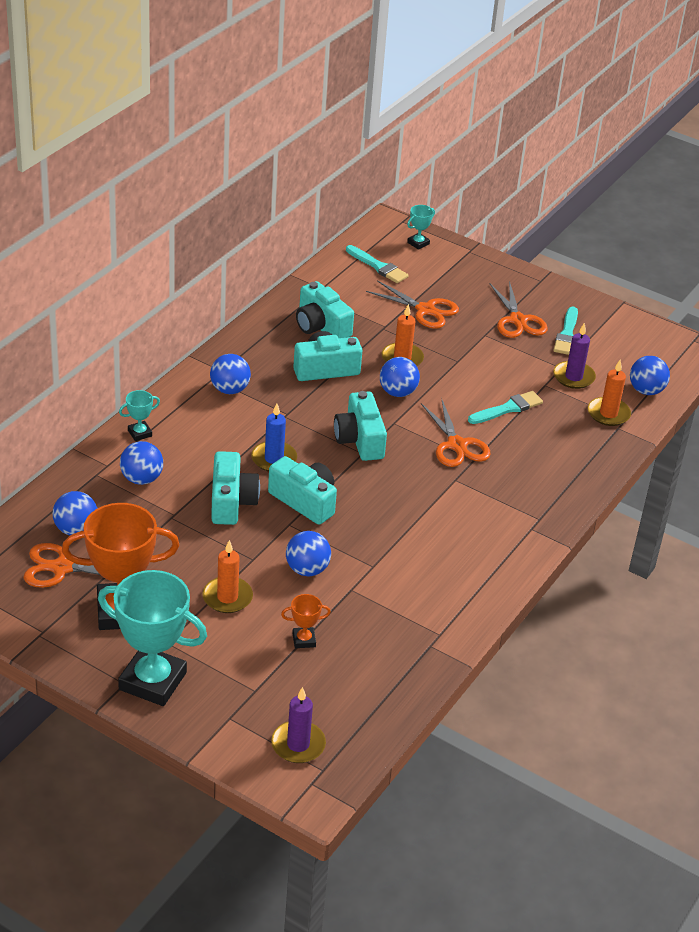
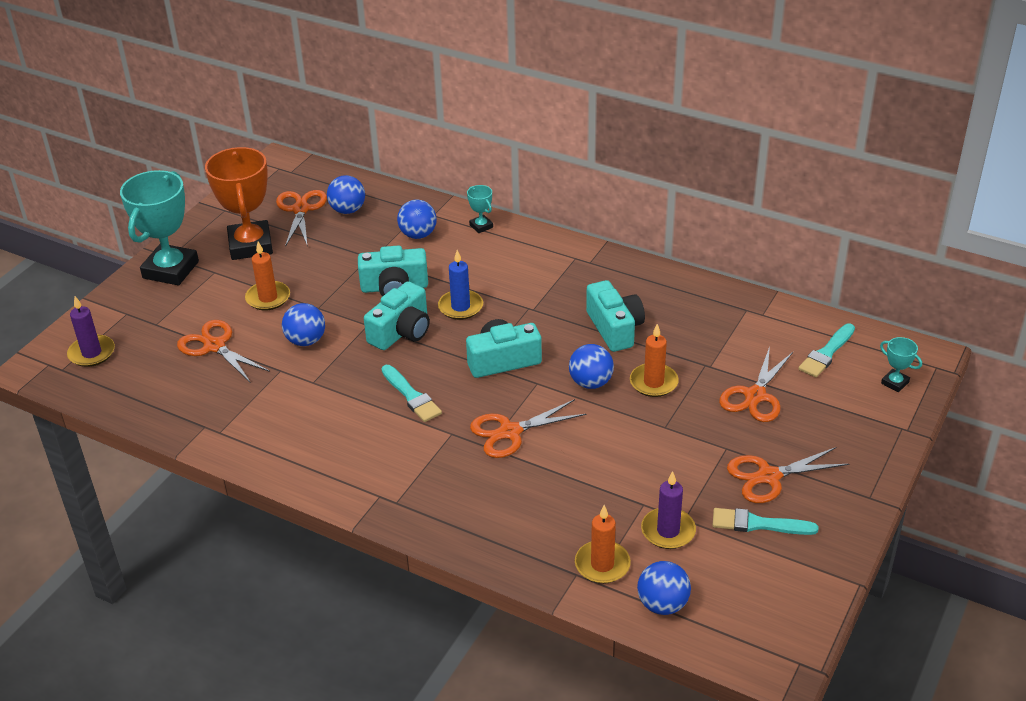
camera: 90 degrees right, 0 degrees up
(229, 389) = (560, 270): blue ball -> none
(304, 640) = (214, 346): orange trophy -> orange scissors
(321, 326) = (690, 319): turquoise camera -> none
(507, 409) = (586, 471): turquoise brush -> turquoise brush (411, 396)

